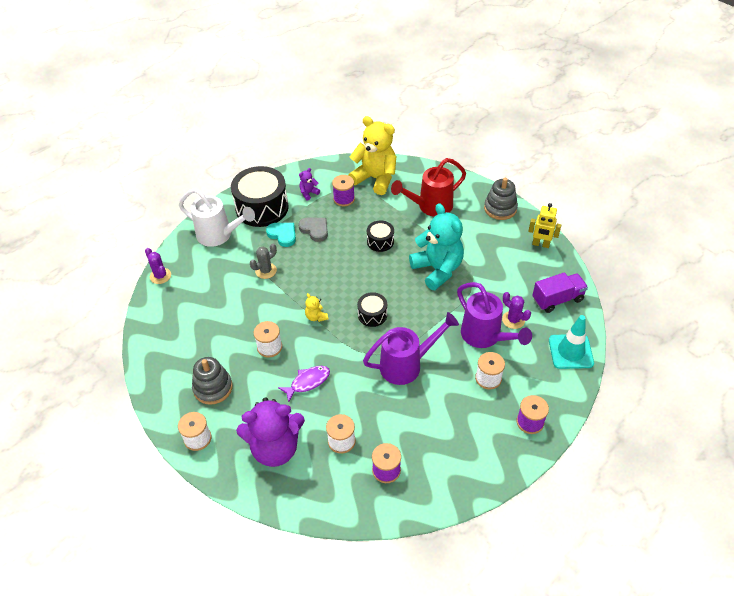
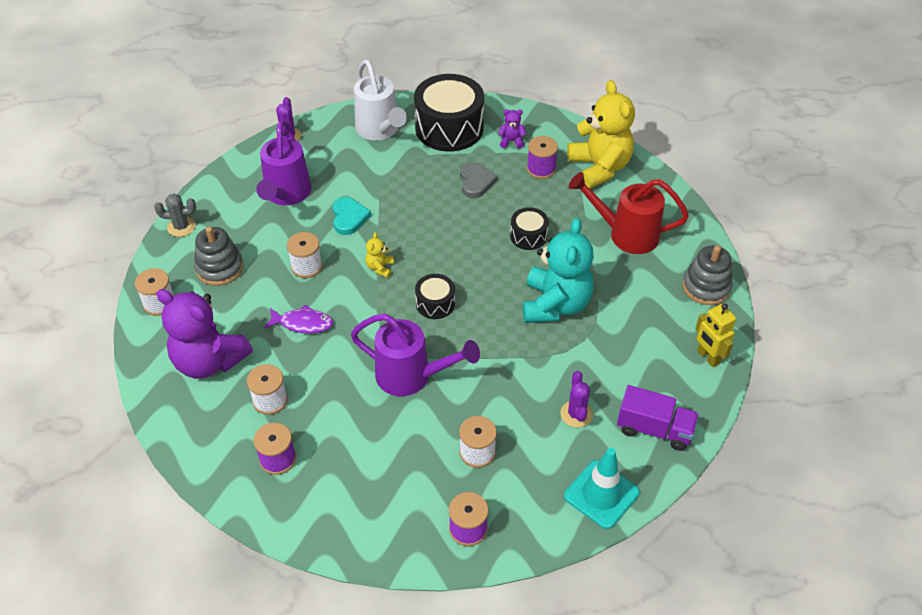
camera: 40 degrees right, 0 degrees up
(266, 271) = (384, 192): grey cactus -> grey cactus (181, 227)
(283, 235) = (439, 167): turquoise heart -> turquoise heart (349, 217)
(485, 336) = (524, 408): purple watering can -> purple watering can (286, 194)

